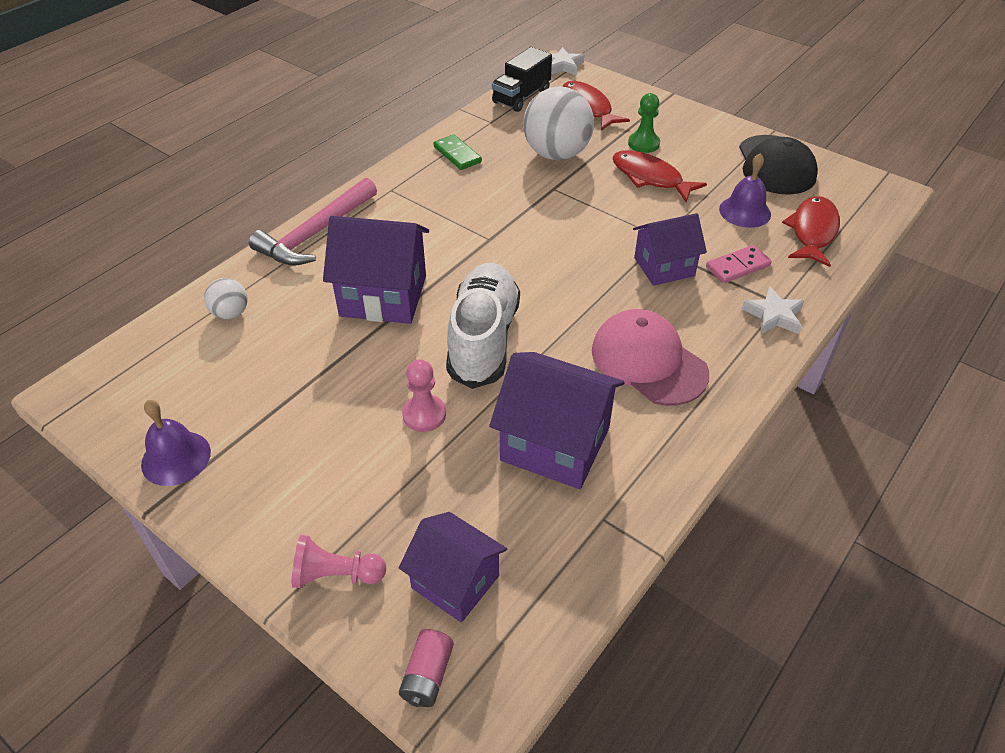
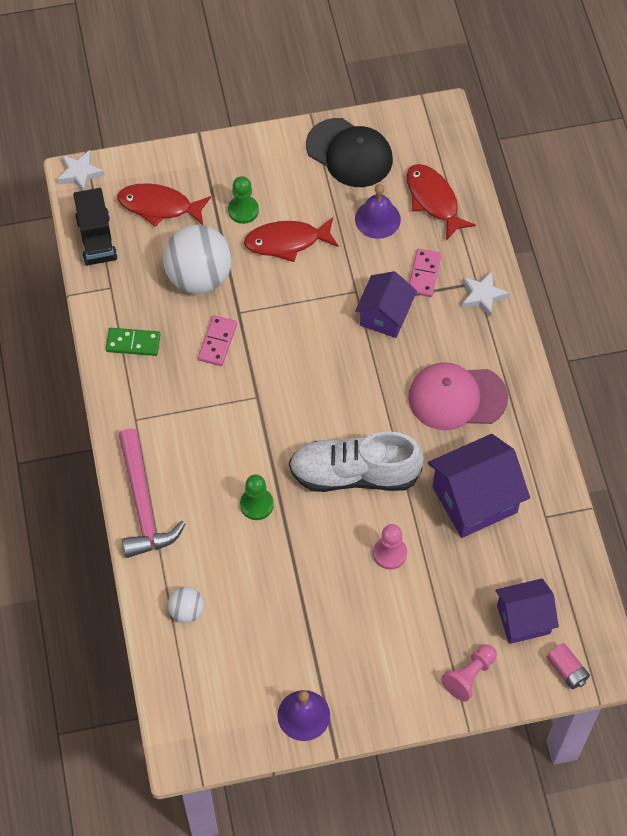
camera: 50 degrees left, 15 degrees up
(383, 296) = (256, 504): purple house -> green pawn
(483, 339) = (354, 474): white shoe -> white shoe turned 45 degrees counterclockwise
(512, 192) = (217, 342): none -> pink domino

